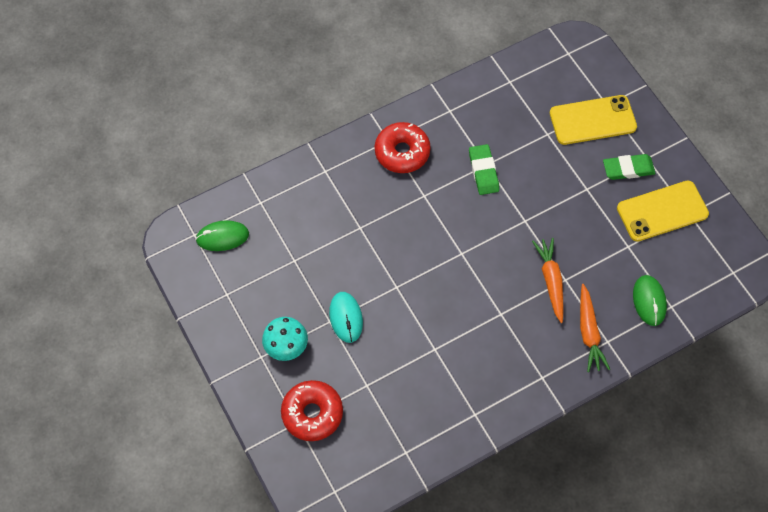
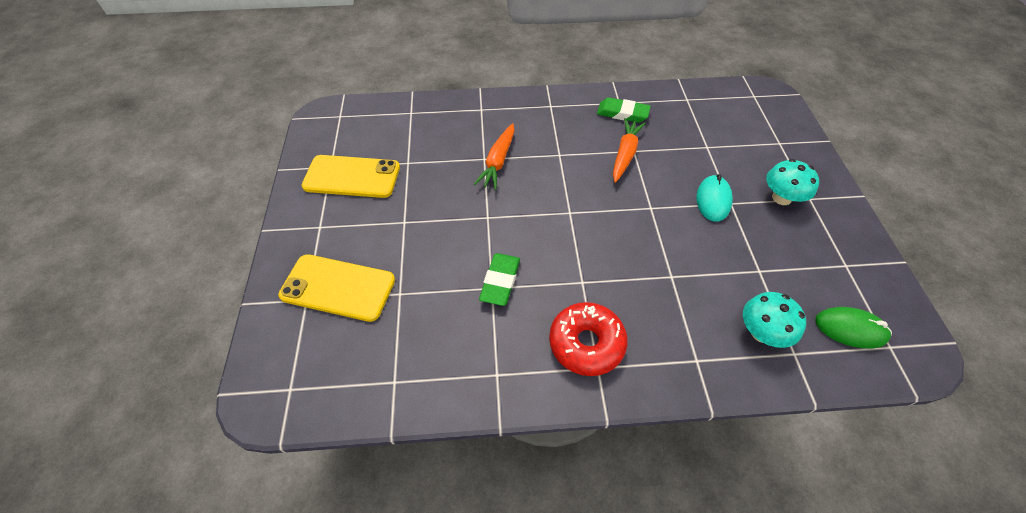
camera: 155 degrees left, 10 degrees down
(285, 208) = (762, 332): none -> turquoise mushroom
(312, 413) = (764, 144): red donut -> none
(589, 332) = (492, 119): orange carrot -> orange carrot (625, 154)
(628, 169) = (347, 224): green eraser -> green eraser (622, 113)
(649, 301) = (425, 121): green mouse -> none

